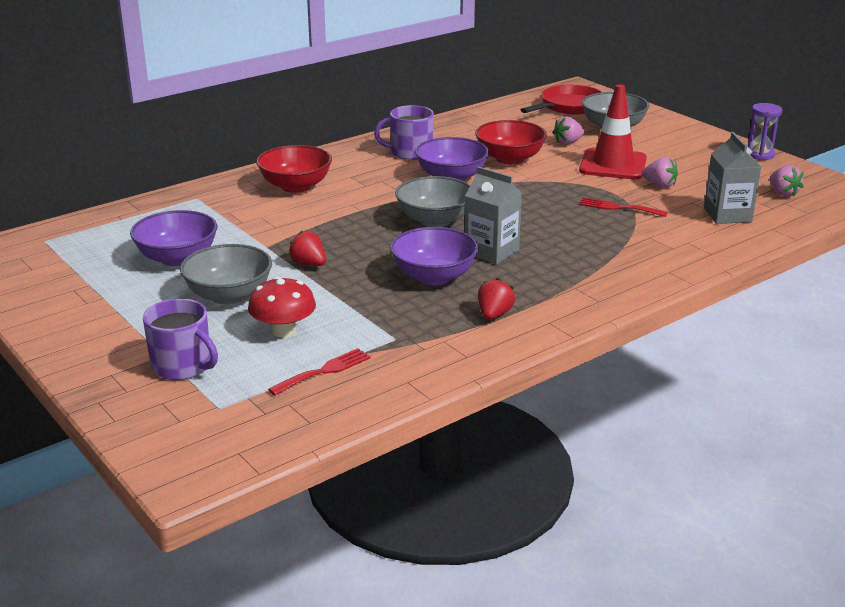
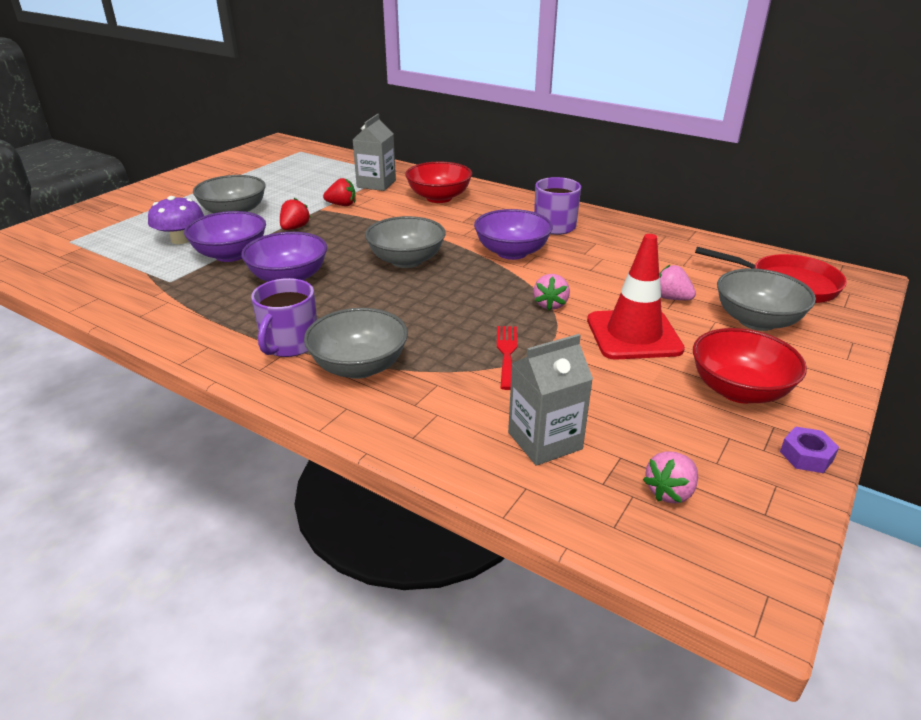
camera: 70 degrees right, 5 degrees up
(177, 258) = (289, 187): purple bowl -> purple bowl (231, 255)
(183, 366) = (128, 220): purple mug -> purple mug (289, 344)
(283, 330) = (181, 240): red mushroom -> purple mushroom
(324, 371) = (117, 264): red fork -> none
(491, 251) = (352, 296): grey carton -> grey carton (376, 184)
(494, 315) = (219, 317): red strawberry -> red strawberry (342, 205)
(510, 159) = (588, 273): red bowl -> red bowl (739, 390)
(613, 261) = (359, 366): none -> grey bowl
(659, 185) = (600, 375): pink strawberry -> pink strawberry (550, 304)
(759, 155) = (806, 456): purple hourglass -> purple nut

